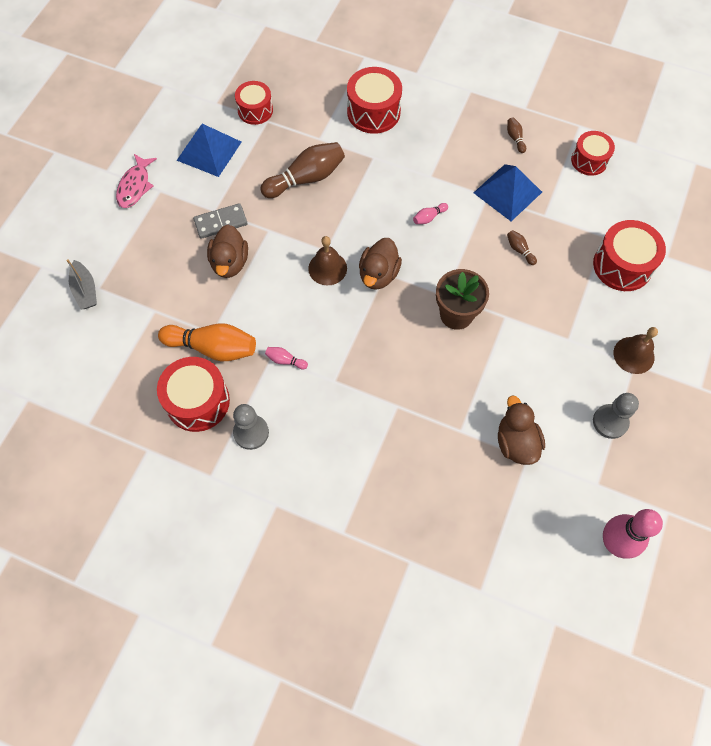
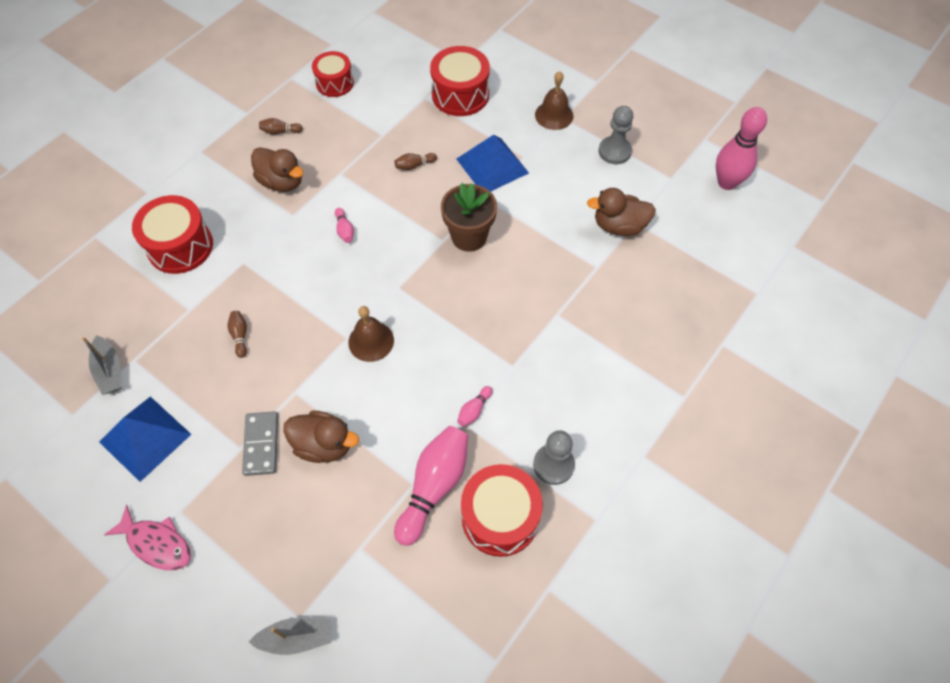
camera: 75 degrees left, 5 degrees down
(213, 348) = (434, 486): orange bowling pin -> pink bowling pin
(255, 110) = (110, 370): red drum -> grey boat
(306, 178) = (240, 336): brown bowling pin -> brown bowling pin, size x0.44
(378, 274) = (397, 294): brown duck -> brown duck (282, 182)
(508, 192) = (343, 156): blue pyramid -> blue pyramid (492, 165)

